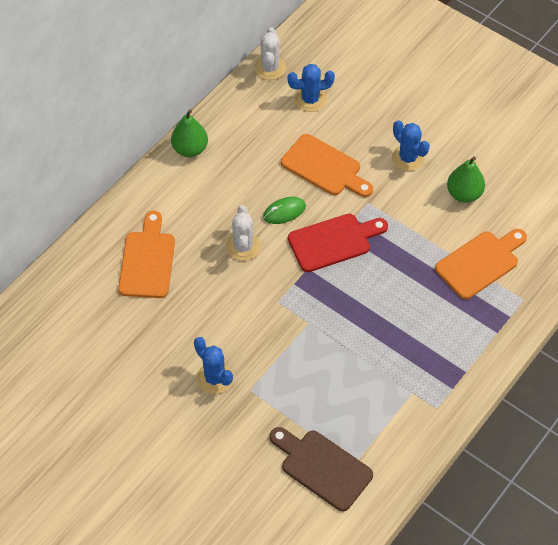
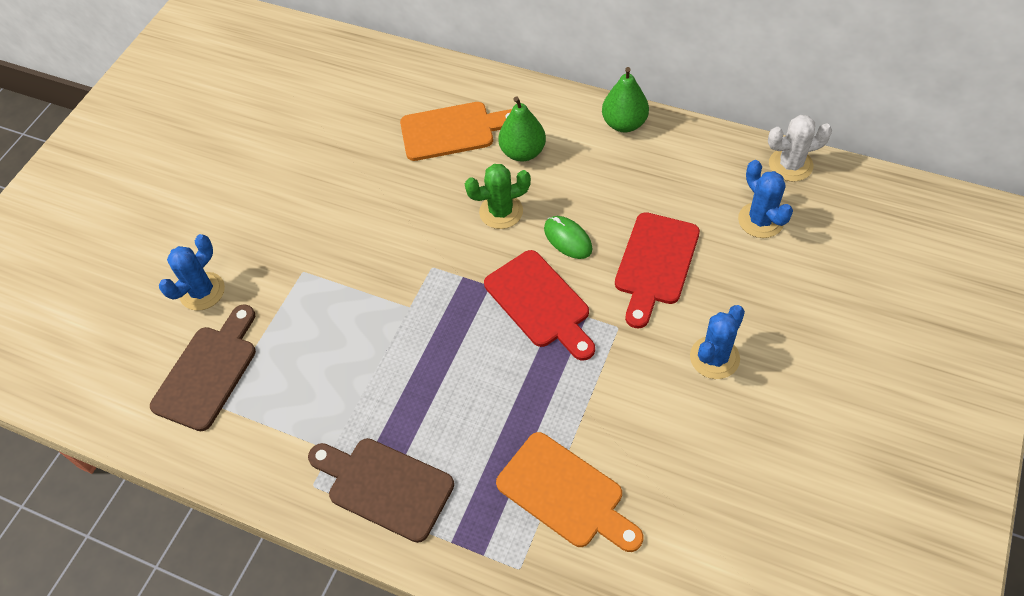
camera: 80 degrees right, 0 degrees up
(214, 378) = (311, 234): blue cactus -> blue cactus (202, 291)
(243, 246) = (501, 212): white cactus -> green cactus
(324, 167) = (655, 264): orange cutting board -> red cutting board
(448, 363) = (385, 486): none -> brown cutting board
(464, 194) = (681, 445): green pear -> green pear (523, 152)

